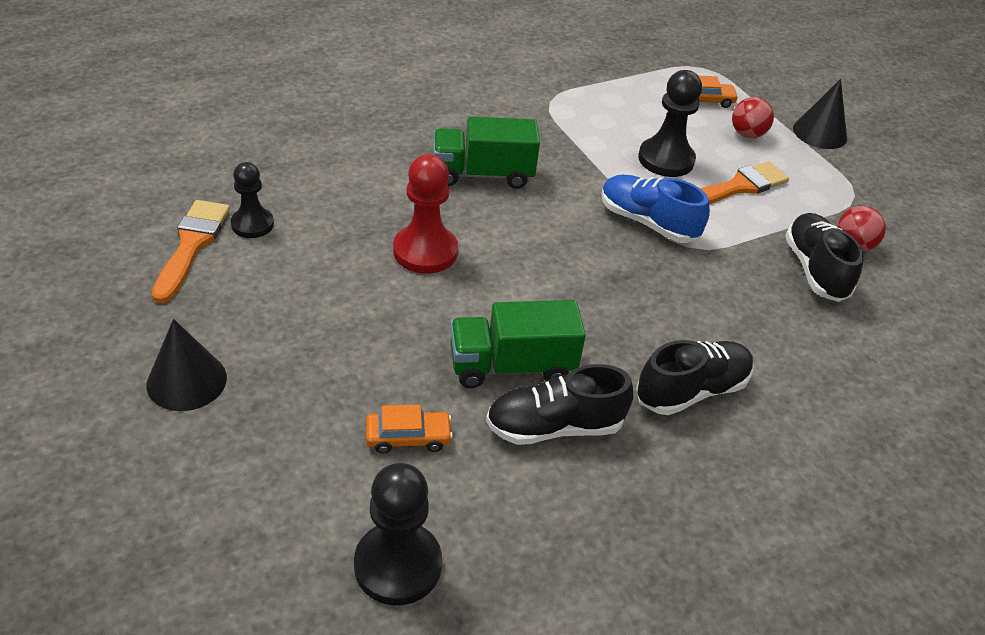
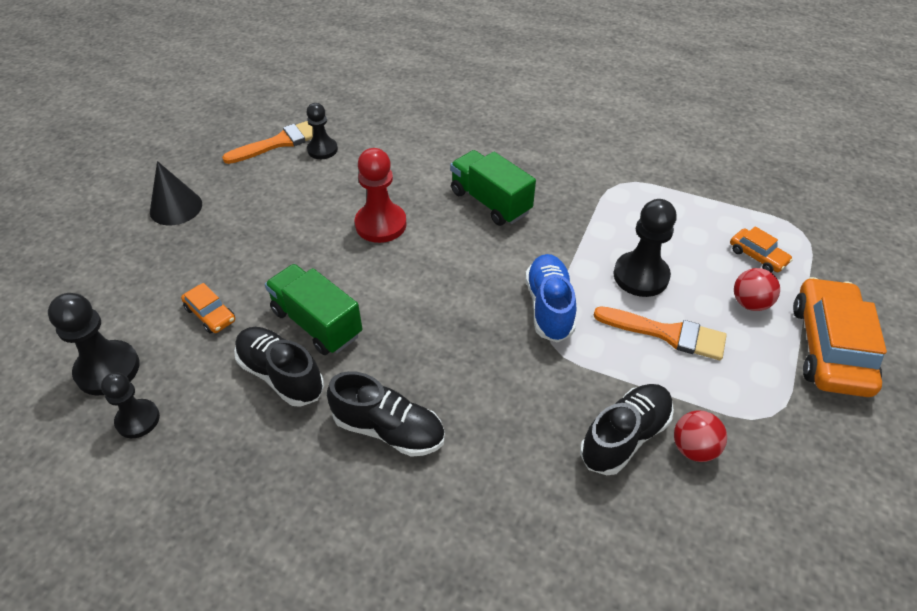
camera: 55 degrees right, 5 degrees up
(504, 570) = (138, 420): none -> black pawn
(820, 133) = (829, 347): black cone -> orange car

